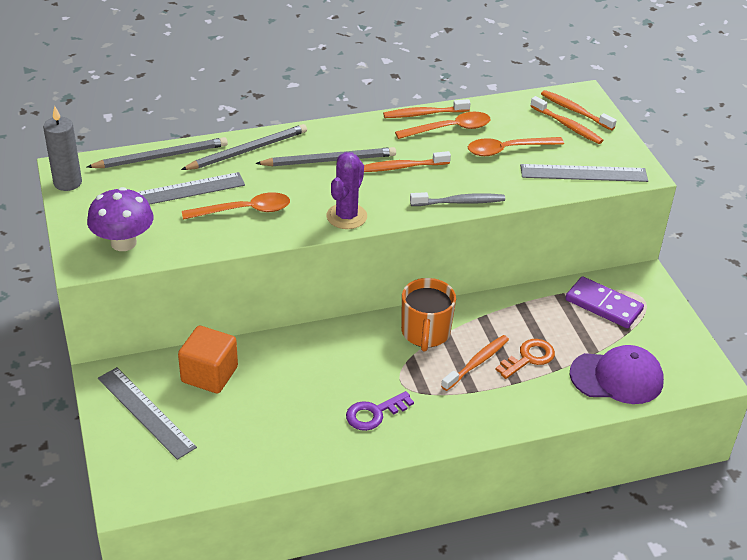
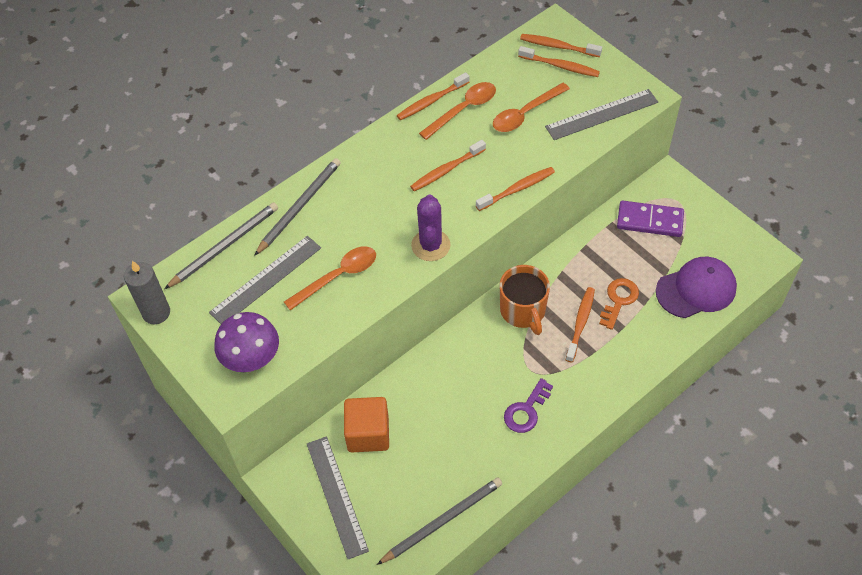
camera: 20 degrees left, 15 degrees up
(146, 412) = (336, 496): grey ruler -> grey ruler turned 45 degrees clockwise
(329, 160) = (379, 188): grey pencil -> grey pencil (442, 521)
(459, 202) = (517, 189): grey toothbrush -> orange toothbrush

